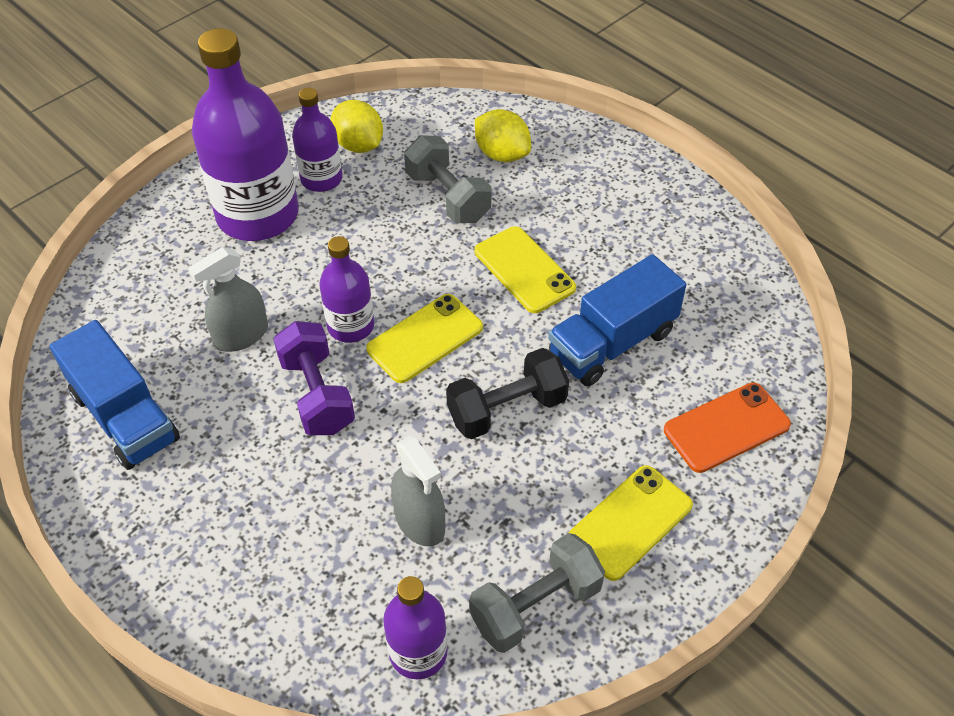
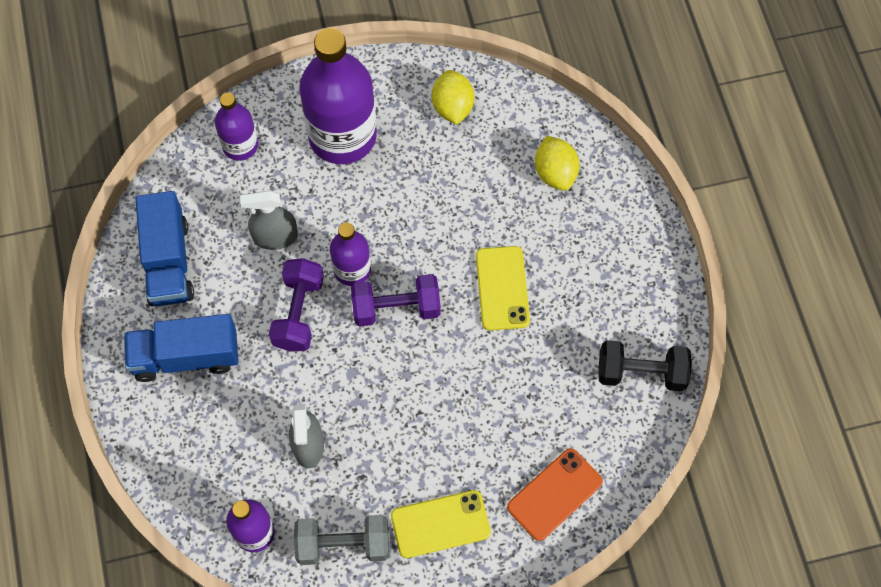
camera: 30 degrees right, 15 degrees up
(321, 179) = (406, 126): purple bottle -> purple bottle (240, 145)
(425, 338) = (396, 308): yellow phone -> purple dumbbell
(448, 197) = (488, 192): grey dumbbell -> none
(507, 409) = (416, 395): black dumbbell -> black dumbbell (641, 373)
(612, 343) = (523, 384): blue truck -> blue truck (186, 357)
(726, 428) = (555, 494): orange phone -> orange phone turned 45 degrees counterclockwise

